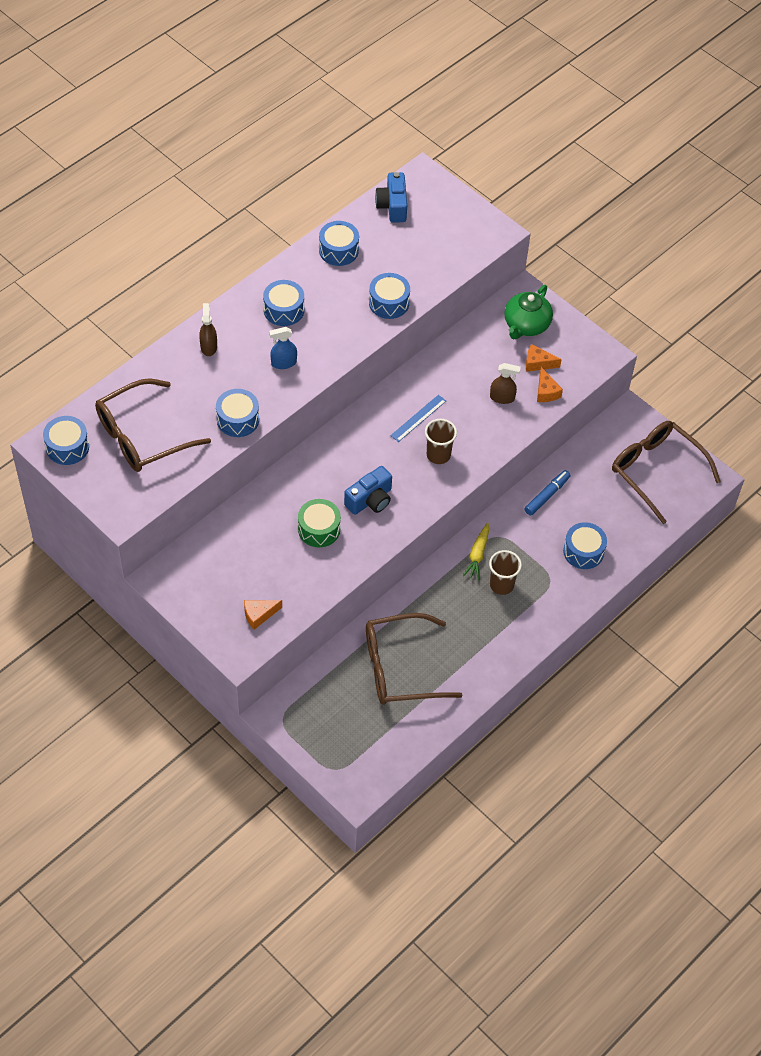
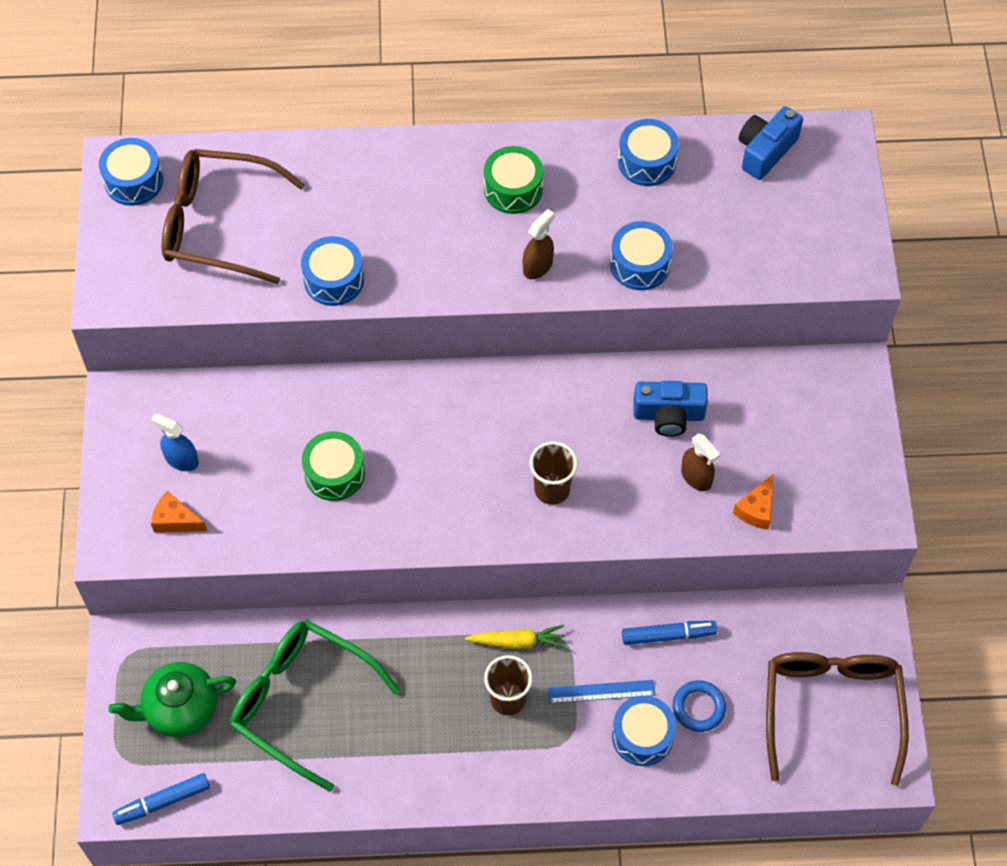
camera: 45 degrees right, 5 degrees up
(208, 347) = (389, 174): brown spray bottle -> brown spray bottle (538, 266)
(283, 363) = (449, 250): blue spray bottle -> blue spray bottle (181, 459)
(284, 310) = (513, 189): blue drum -> green drum
(370, 500) = (423, 483): blue camera -> blue camera (668, 415)
(380, 772) = (162, 802): none -> blue marker
(400, 668) = (302, 702): brown glasses -> green glasses
(418, 418) = (574, 428): blue ruler -> blue ruler (601, 691)
(477, 555) = (517, 641): yellow carrot -> yellow carrot turned 150 degrees counterclockwise
(526, 325) = (816, 410): green teapot -> green teapot (179, 708)
(537, 363) = (782, 467): orange cheese -> none
(595, 518) = (698, 707): none -> blue ring

